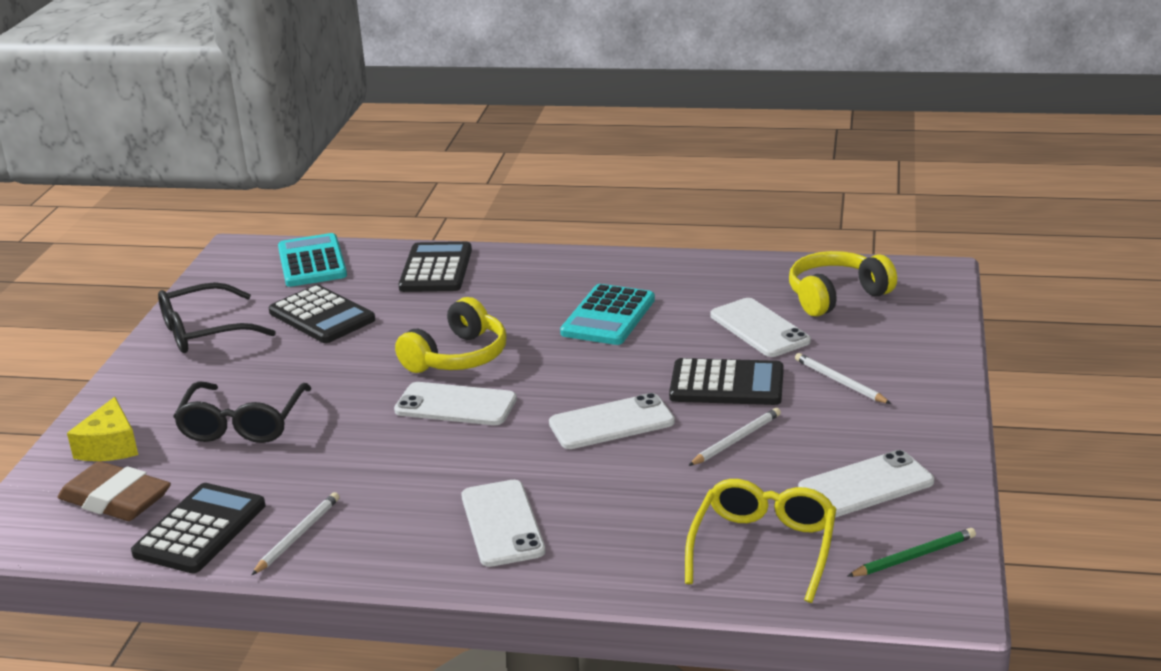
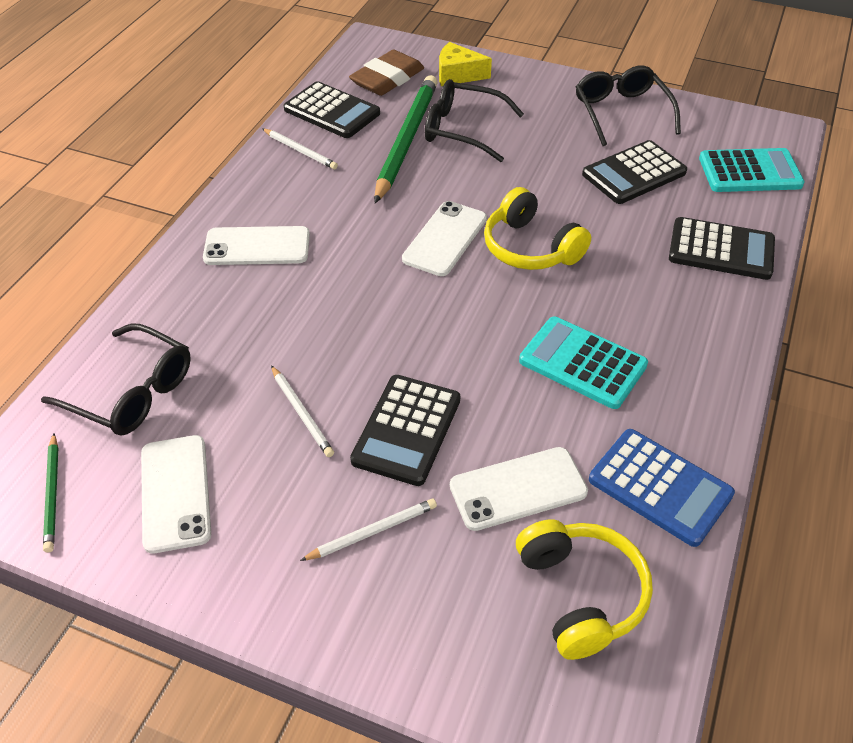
camera: 100 degrees right, 20 degrees up
(268, 460) = (406, 140): none -> green pencil
(611, 423) = (372, 331): white phone -> none
(724, 277) = (660, 487): none -> blue calculator
(763, 548) = (131, 392): yellow glasses -> black glasses

